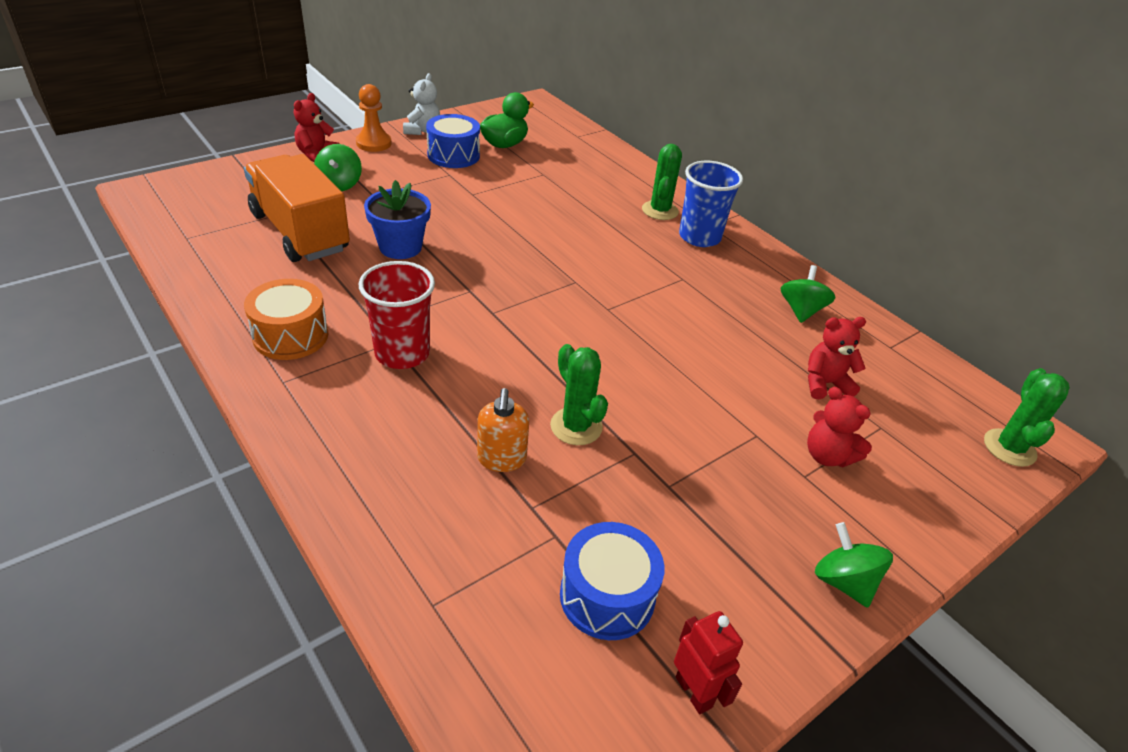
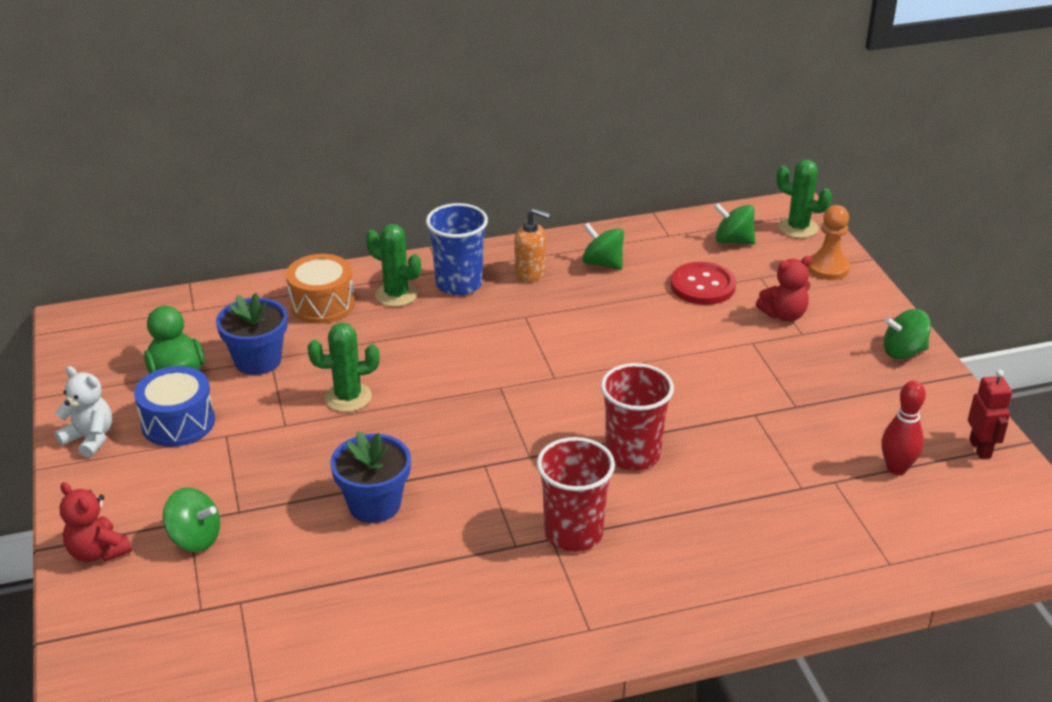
camera: 65 degrees left, 5 degrees down
(291, 336) = (512, 616): orange drum -> orange drum (322, 304)
(300, 232) = (298, 588): orange truck -> none
(373, 143) = (97, 491): orange pawn -> orange pawn (828, 268)
(501, 459) = (742, 493): orange soap dispenser -> orange soap dispenser (530, 273)
(525, 373) = (632, 454): none -> red cup
(537, 170) = (258, 360): none -> blue flower pot
(576, 426) = (714, 439): green cactus -> green cactus (348, 397)
(607, 596) = (896, 468): blue drum -> red bowling pin
(694, 692) = (980, 449): red robot -> red robot turned 90 degrees clockwise
(825, 384) = (702, 286): red teddy bear -> red button
(928, 396) = (733, 241): none -> green spinning top

